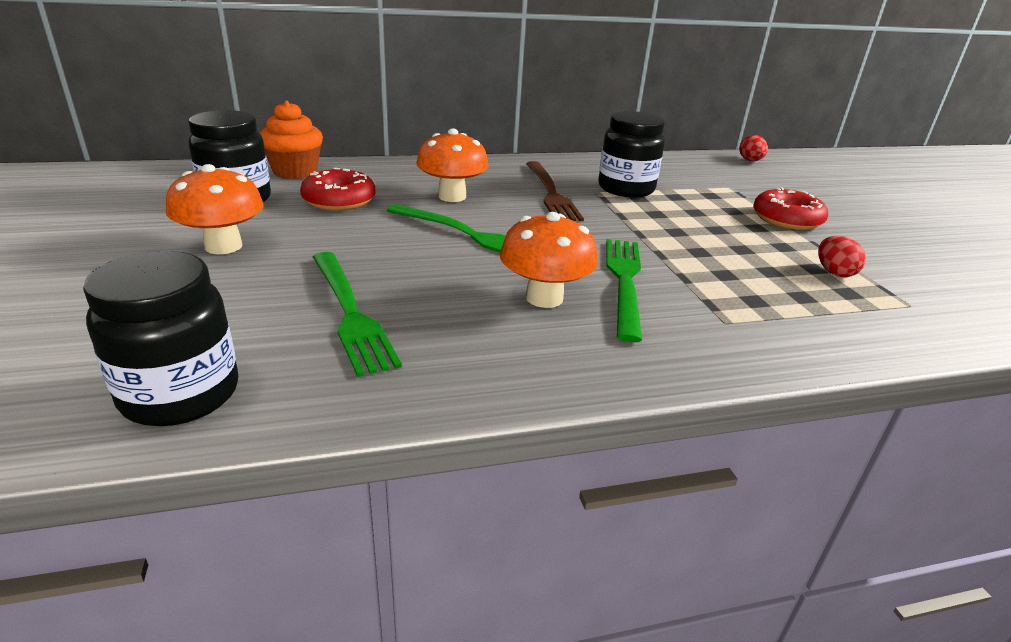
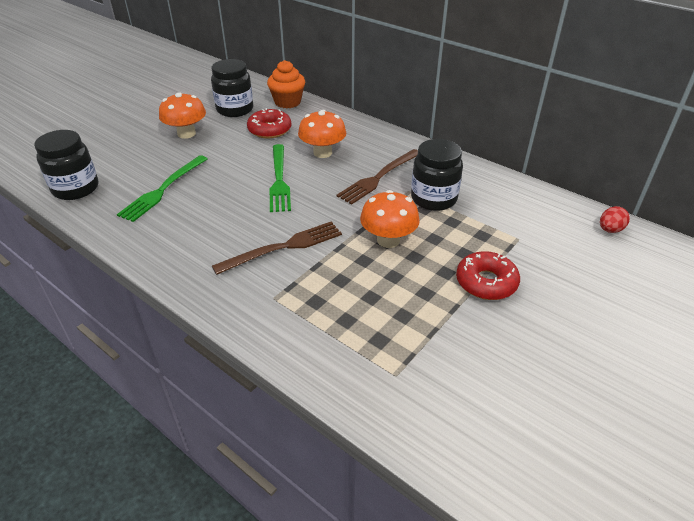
camera: 55 degrees right, 10 degrees up
(544, 298) = (233, 230): orange mushroom -> orange mushroom (388, 240)
(624, 281) = (283, 247): green fork -> brown fork
(834, 272) = (408, 327): red egg -> none

